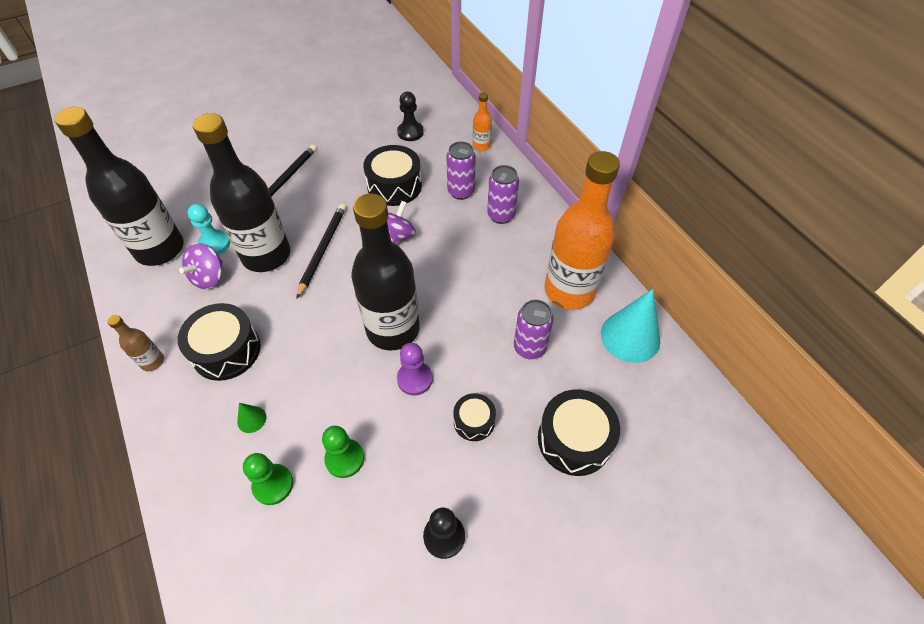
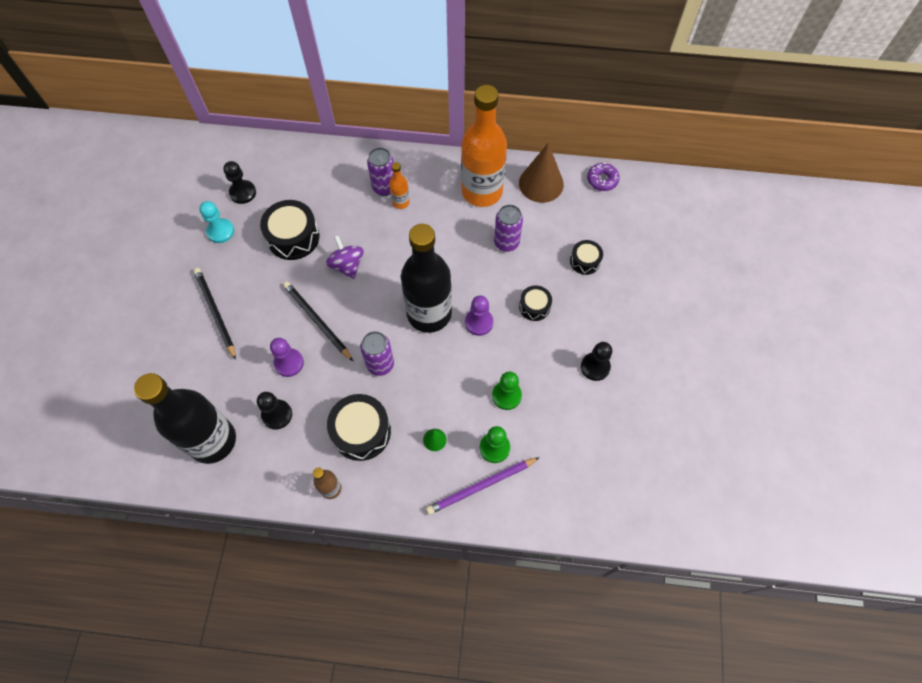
camera: 55 degrees left, 10 degrees up
(209, 277) = (277, 415): purple spinning top -> black pawn
(214, 244) = (243, 396): turquoise pawn -> turquoise pawn (220, 231)
(218, 499) = (481, 486): none -> purple pencil
(266, 255) = (289, 363): black bottle -> purple pawn
(461, 192) = (339, 198): purple can -> purple can (380, 364)
(481, 146) = (304, 155): orange bottle -> orange bottle (400, 202)
(574, 439) = (585, 261): black drum -> black drum, size x0.57
(630, 337) = (541, 183): turquoise cone -> brown cone
(695, 394) = (602, 180): none -> purple donut

